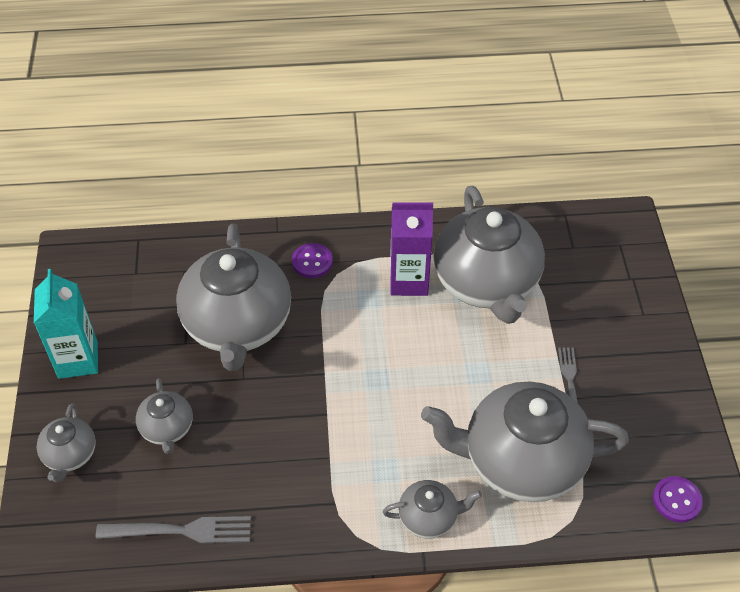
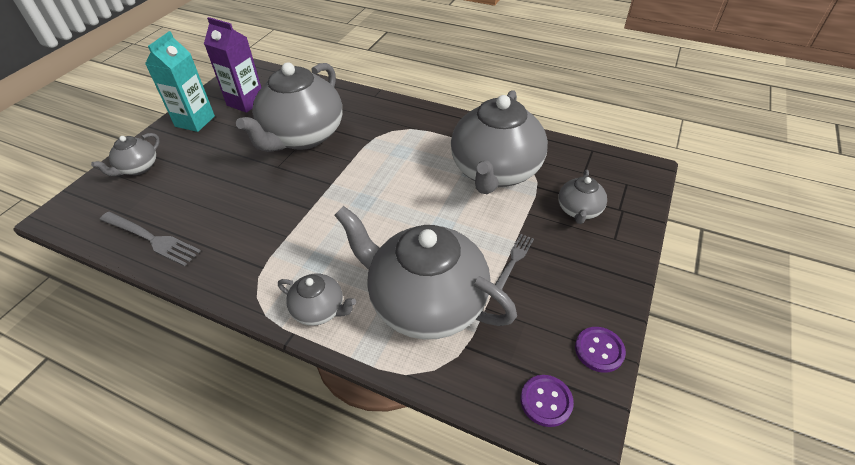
camera: 30 degrees right, 5 degrees down
(167, 429) = (205, 176): grey teapot -> grey teapot (579, 210)
(312, 262) = (381, 119): purple button -> purple button (599, 350)
(409, 281) = (438, 151): purple carton -> purple carton (246, 102)

